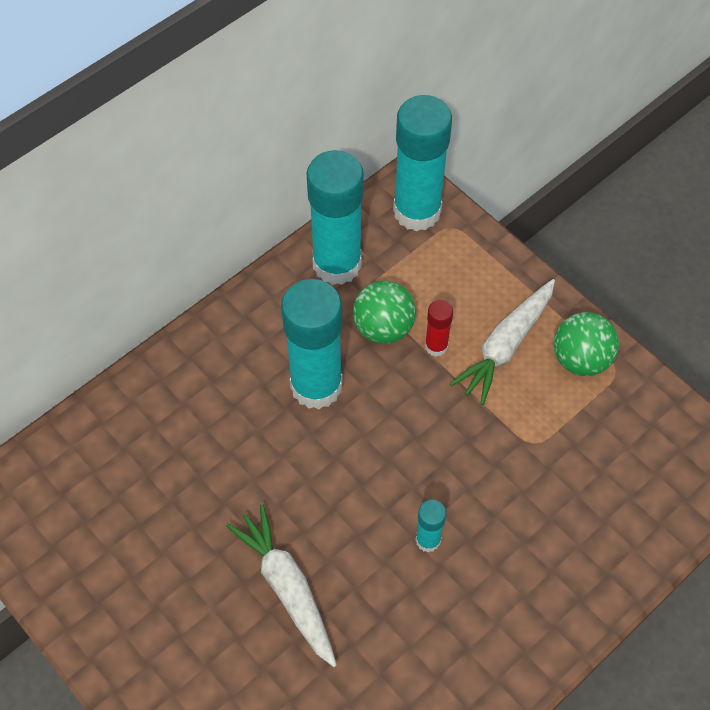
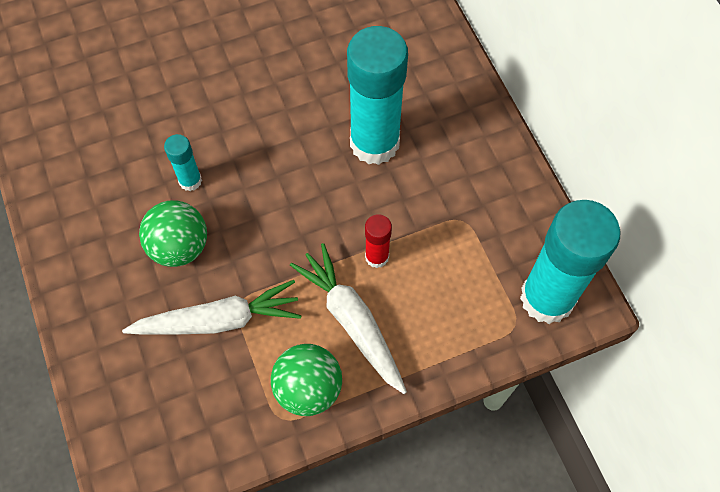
camera: 110 degrees right, 5 degrees up
(287, 588) = (201, 69): white carrot -> white carrot (218, 320)
(337, 264) = (503, 201): turquoise glue stick -> none
(383, 328) = (415, 217): green ball -> green ball (179, 247)

